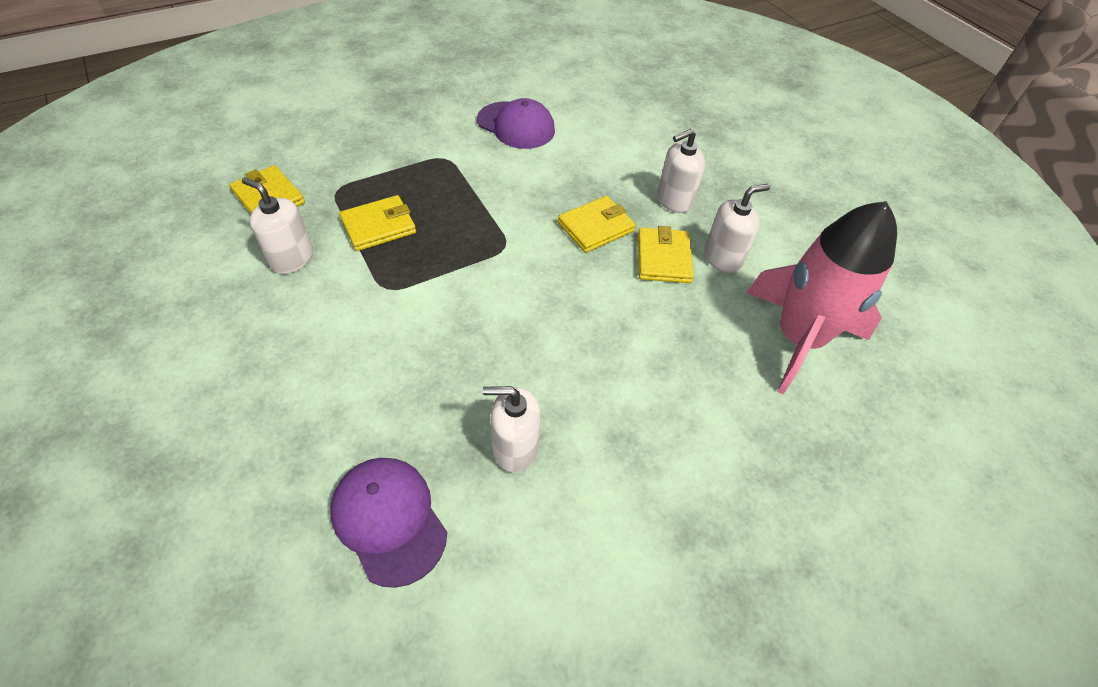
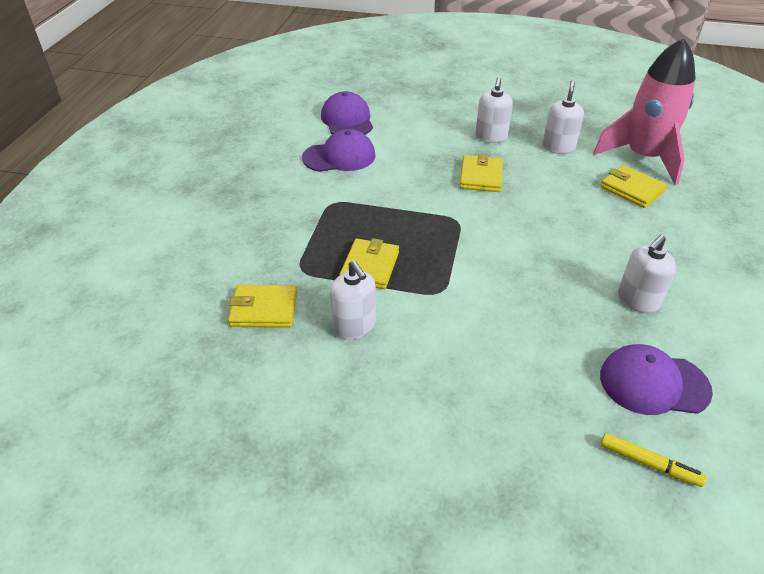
camera: 45 degrees left, 10 degrees down
(264, 565) = (649, 464): none -> yellow marker
(292, 259) = (354, 326): white soap dispenser -> white soap dispenser turned 105 degrees counterclockwise
(578, 100) = (347, 120): none -> purple cap
(663, 258) = (536, 167): yellow wallet -> yellow wallet (632, 189)

